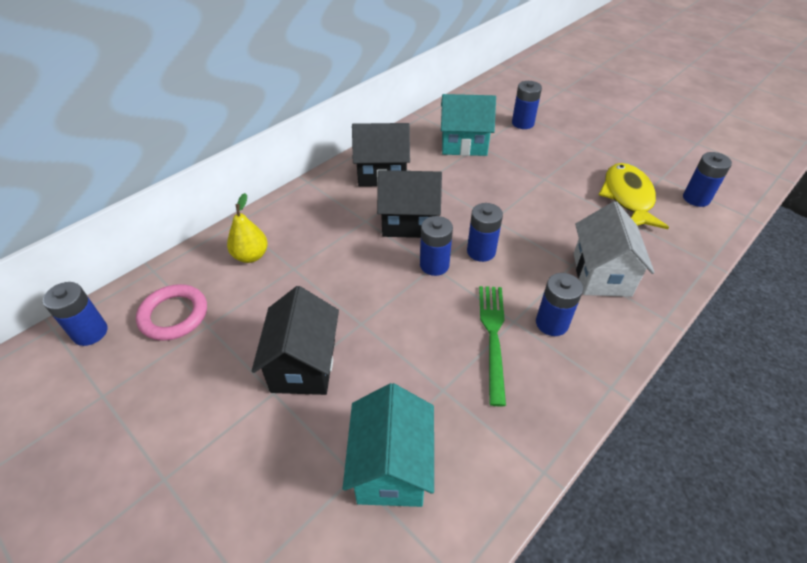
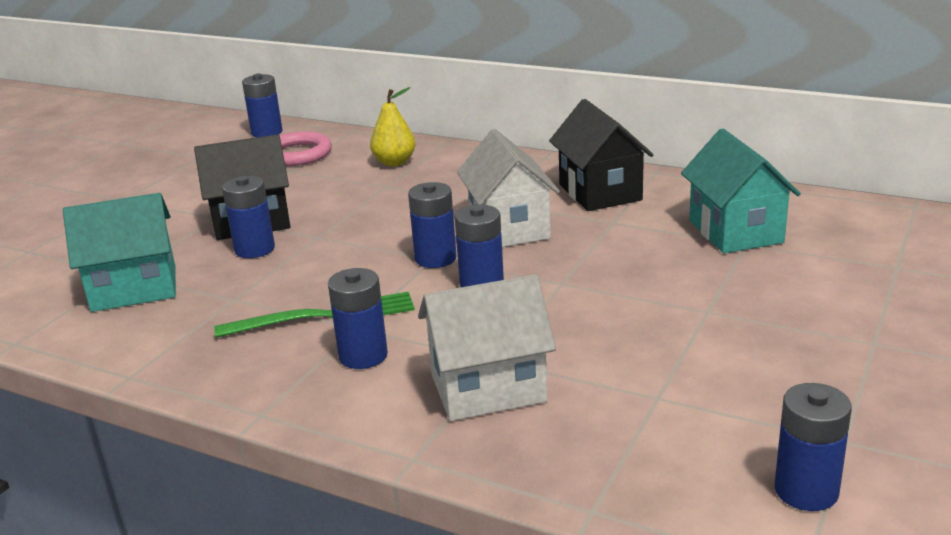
camera: 75 degrees right, 20 degrees down
(409, 222) = (509, 228): black house -> white house
(522, 123) = (865, 269): blue battery -> blue battery (254, 249)
(628, 198) = (728, 401): yellow fish -> none

